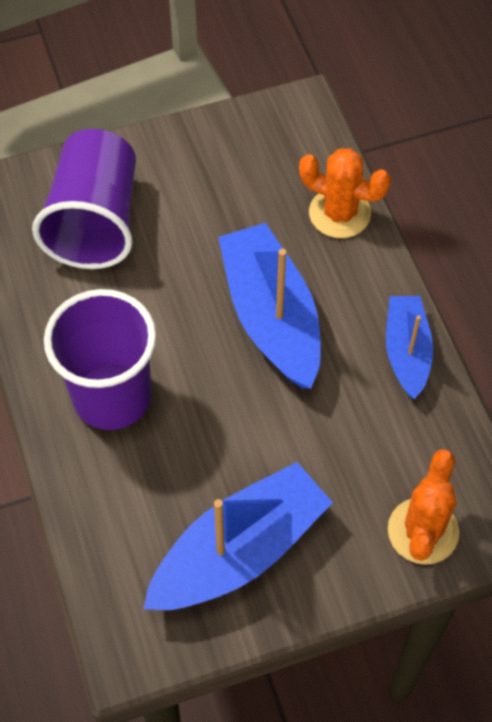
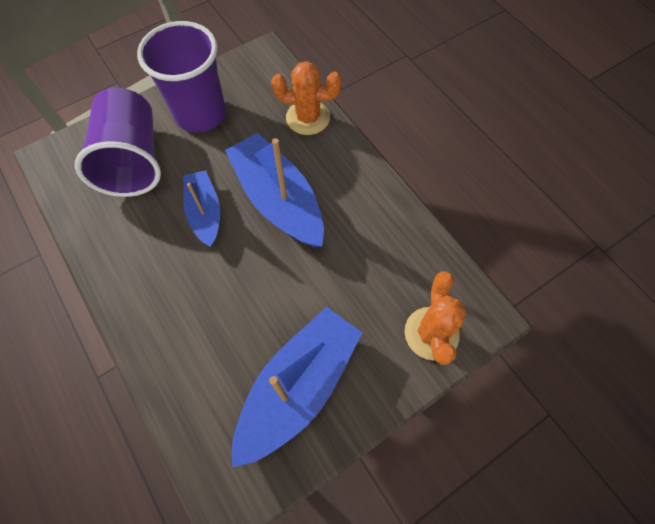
camera: 15 degrees left, 5 degrees up
(112, 396) = (172, 288): purple cup -> purple cup (200, 114)
(406, 351) = (381, 202): blue boat -> blue boat (205, 212)

